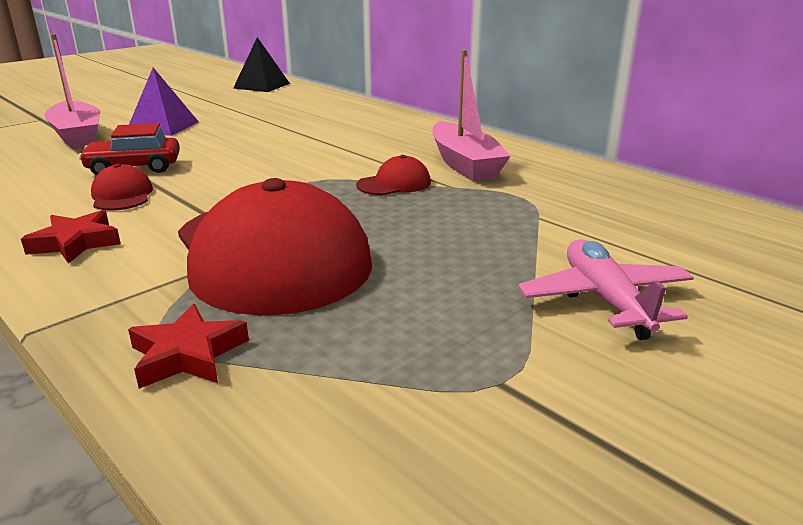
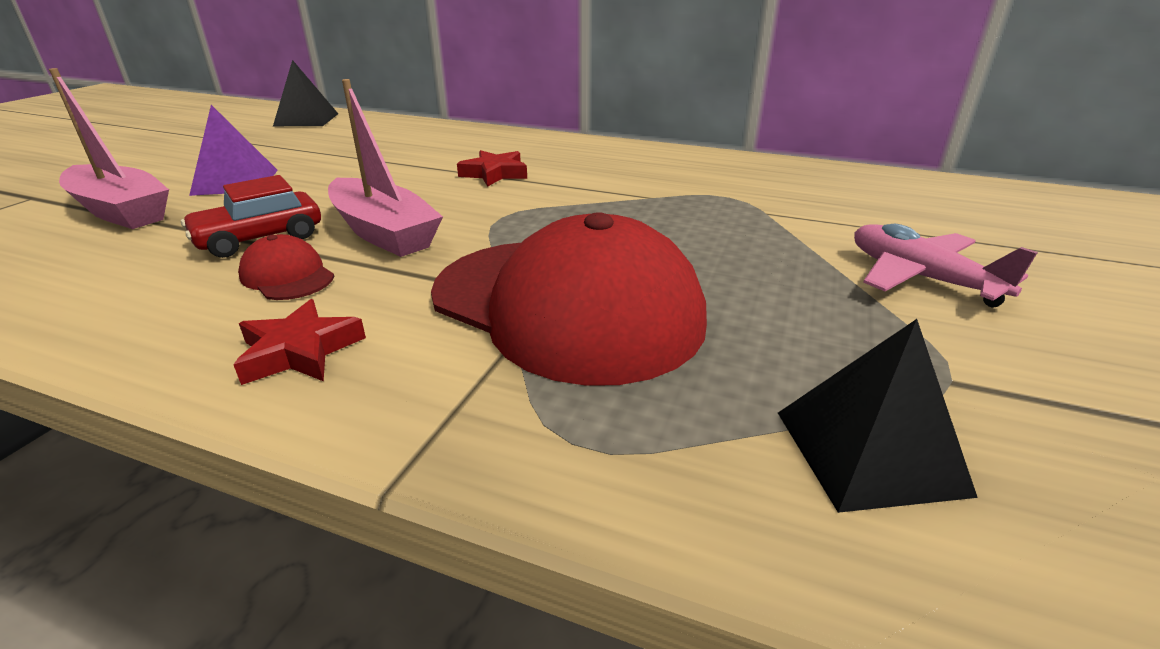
camera: 25 degrees left, 5 degrees up
(188, 354) = (631, 452): red star -> red star (495, 174)
(351, 406) = (869, 451): none -> black pyramid
(394, 184) = (594, 204): red cap -> none
(464, 164) = (635, 173): pink boat -> pink boat (384, 233)

